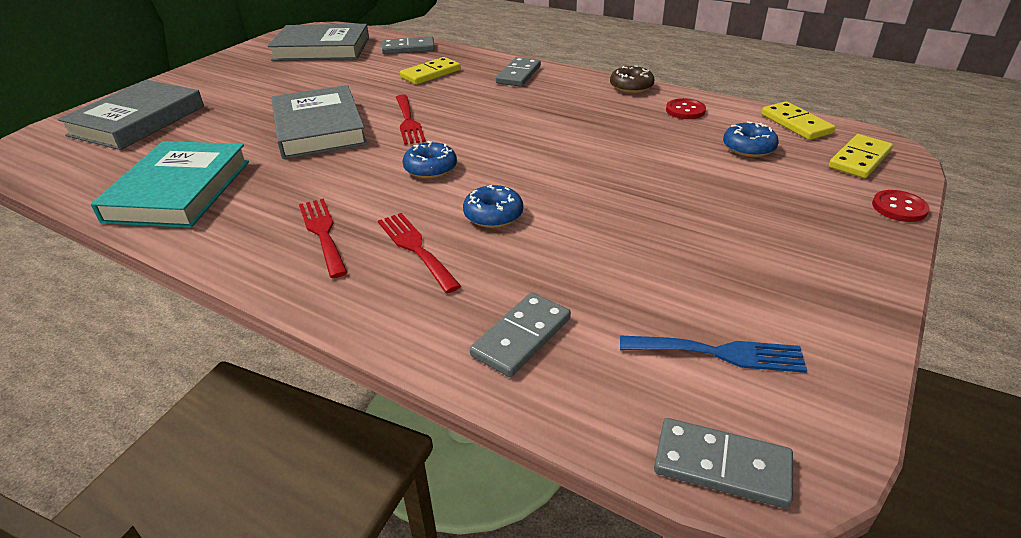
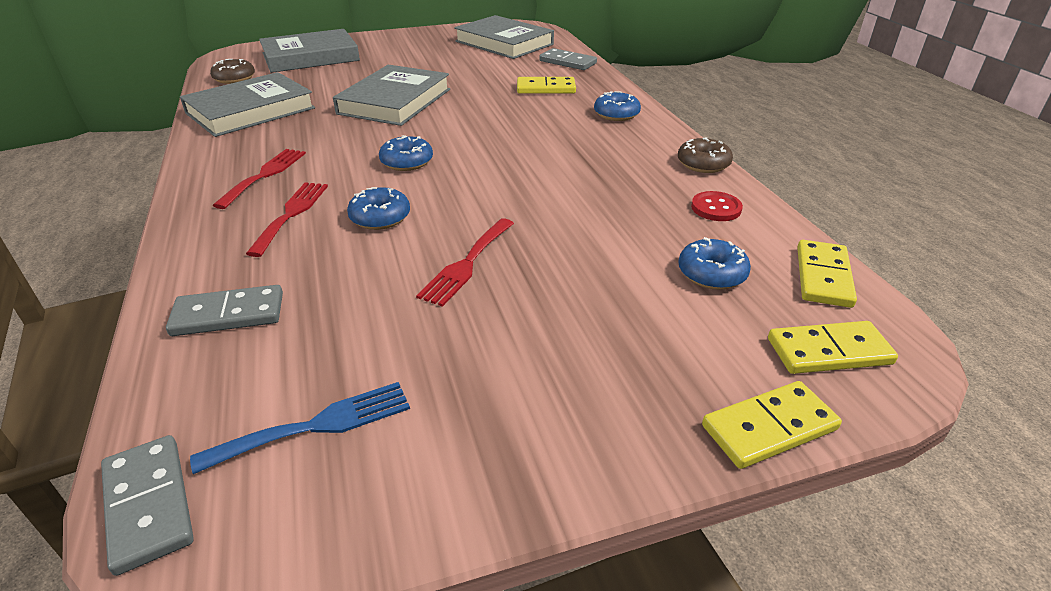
camera: 40 degrees right, 0 degrees up
(86, 170) = (234, 78): none -> brown donut
(179, 190) = (250, 111): turquoise book -> grey book
(408, 122) = (459, 120): red fork -> red fork (467, 264)
(518, 75) = (616, 114): grey domino -> blue donut
(719, 353) = (316, 426): blue fork -> blue fork turned 75 degrees counterclockwise
(899, 208) = (769, 427): red button -> yellow domino

